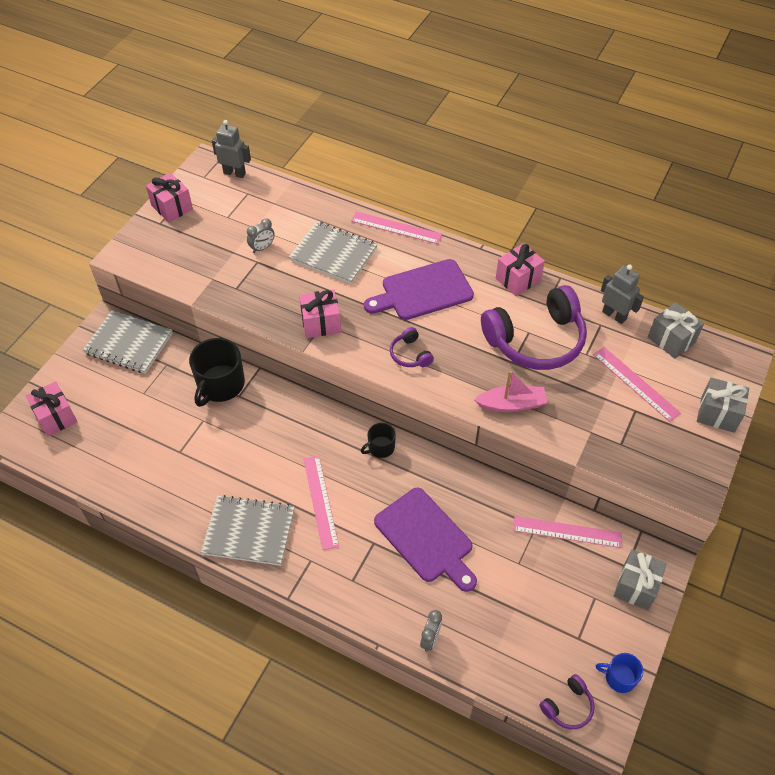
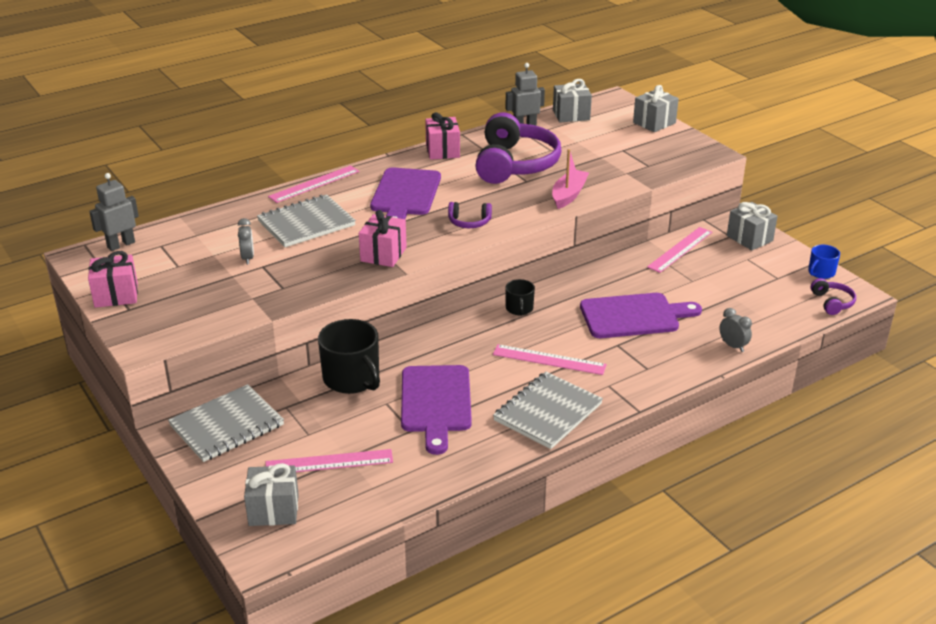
camera: 60 degrees left, 20 degrees down
(56, 417) = (273, 510): pink gift -> grey gift
(220, 451) = (436, 403): none -> purple cutting board
(635, 383) = (598, 141): pink ruler -> pink ruler (329, 462)

